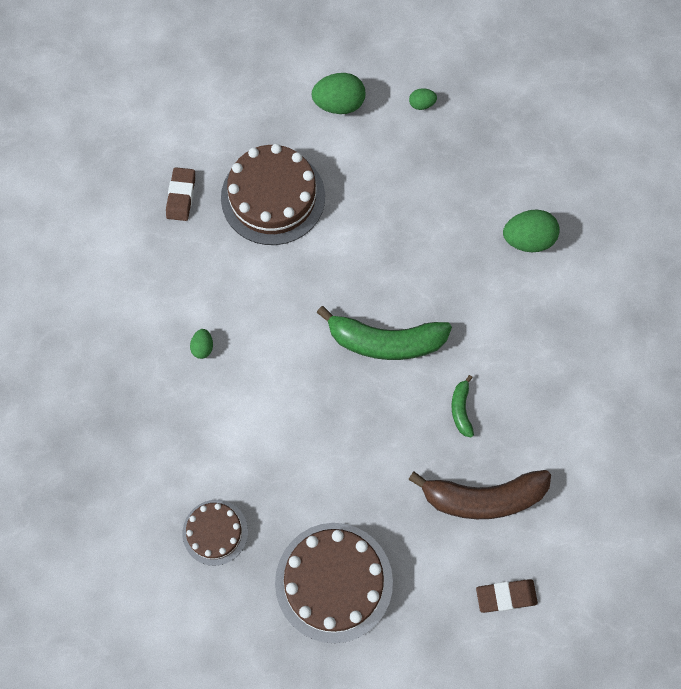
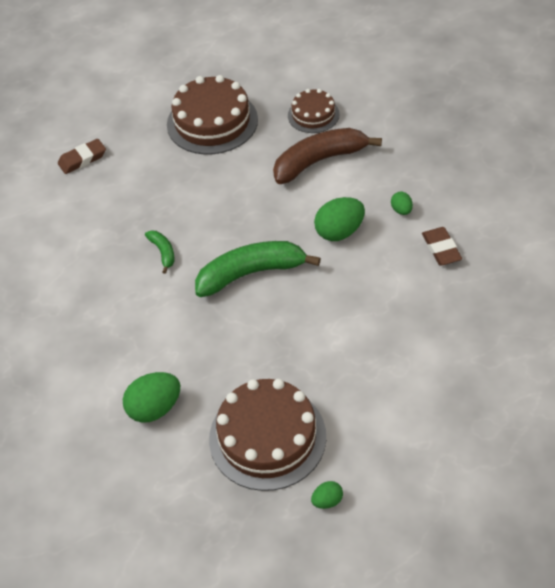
camera: 160 degrees right, 20 degrees down
(181, 196) = (507, 309): brown eraser -> brown eraser (441, 249)
(273, 197) = (423, 344): brown cake -> brown cake (267, 437)
(339, 104) = (416, 461): green egg -> green egg (339, 232)
(483, 497) = (121, 205): brown banana -> brown banana (319, 161)

